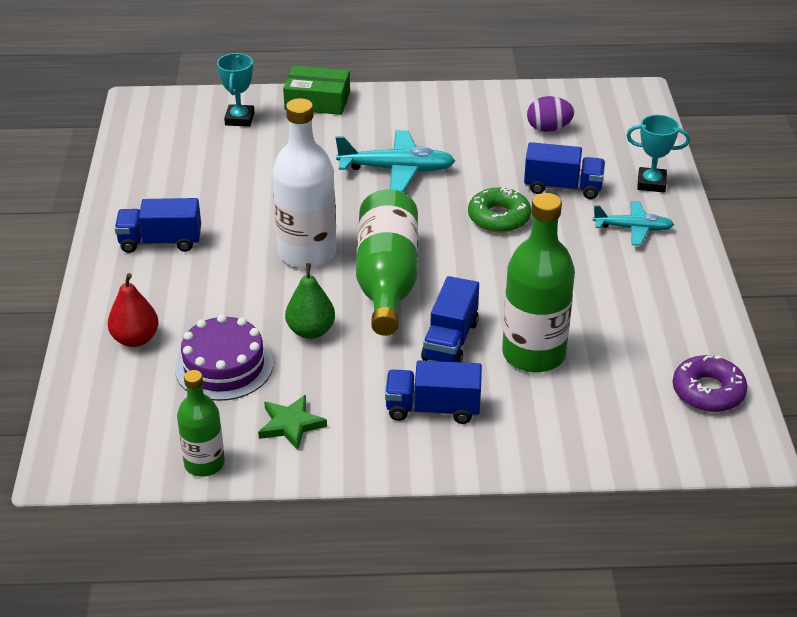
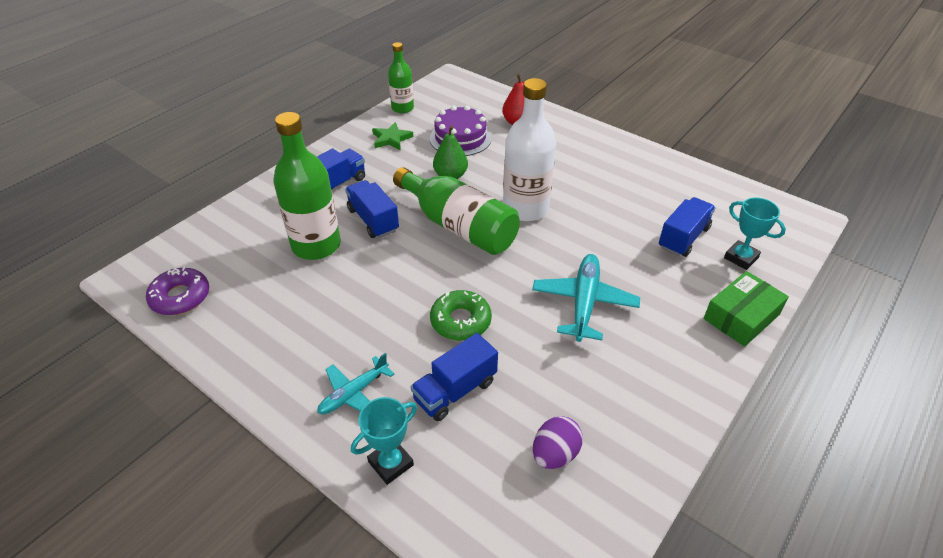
camera: 130 degrees right, 5 degrees up
(160, 242) = (601, 161): blue truck -> blue truck (683, 238)
(396, 170) = (584, 303): turquoise plane -> turquoise plane turned 150 degrees clockwise

